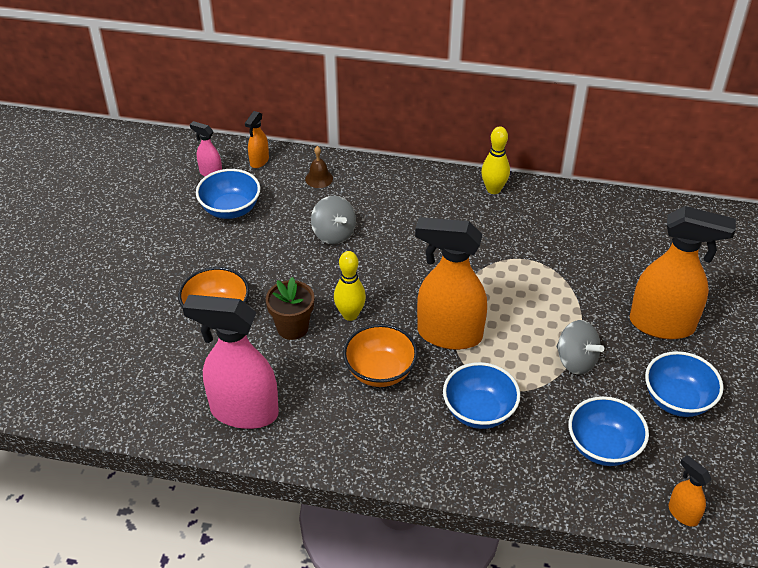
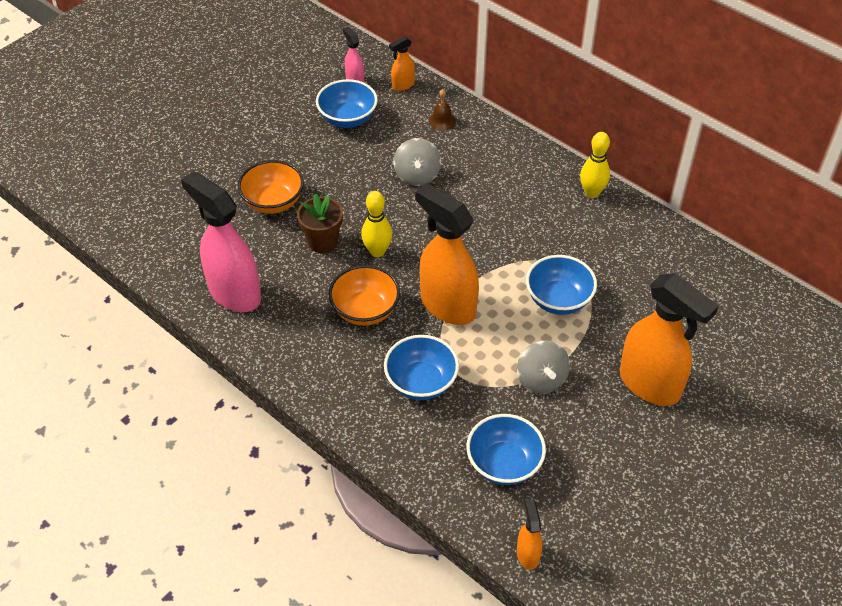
camera: 30 degrees right, 5 degrees up
(677, 400) = (606, 457): blue bowl -> blue bowl (558, 300)

